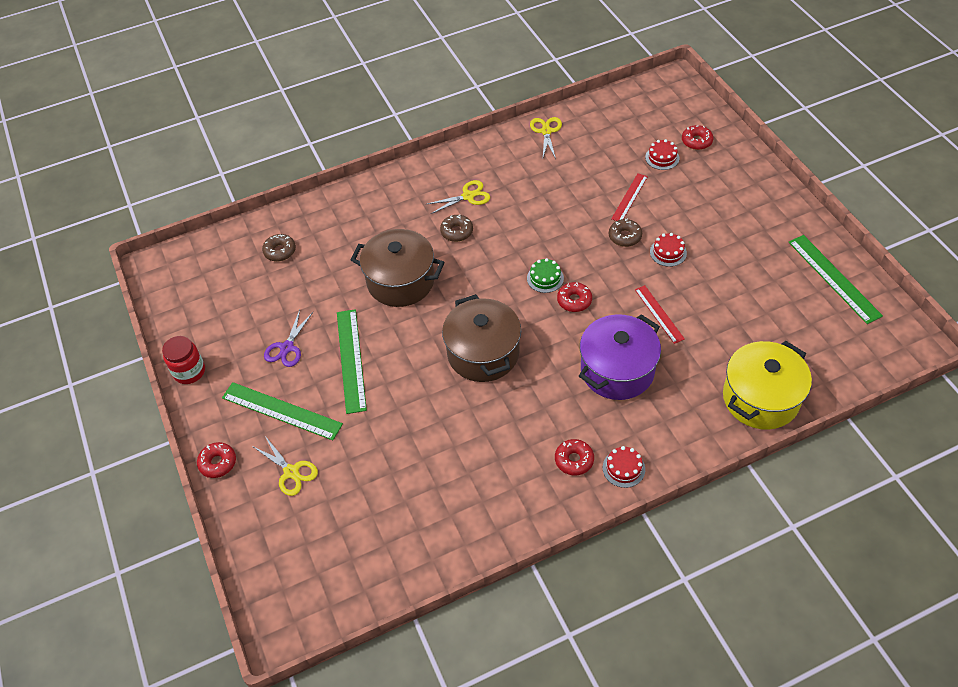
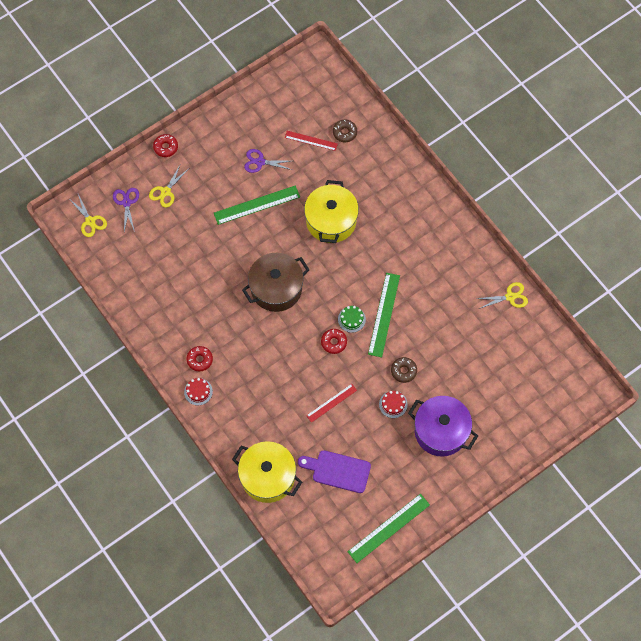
camera: 75 degrees right, 15 degrees up
(189, 371) = (231, 108): red jar -> none
(281, 411) = (209, 173): green ruler -> green ruler (384, 314)
(290, 530) = (126, 202): none -> purple scissors
(400, 281) = (331, 221): brown pot -> yellow pot
(456, 232) = (386, 249): brown donut -> none
(468, 196) = (424, 250): yellow scissors -> yellow scissors (90, 221)
(617, 370) = (276, 379): purple pot -> purple pot (441, 431)
(629, 197) = (446, 370): red ruler -> red ruler (311, 140)
(662, 158) = (497, 391): red cake -> none
(696, 141) = (522, 417): red donut -> none
(755, 319) = (338, 471): none -> purple cutting board

